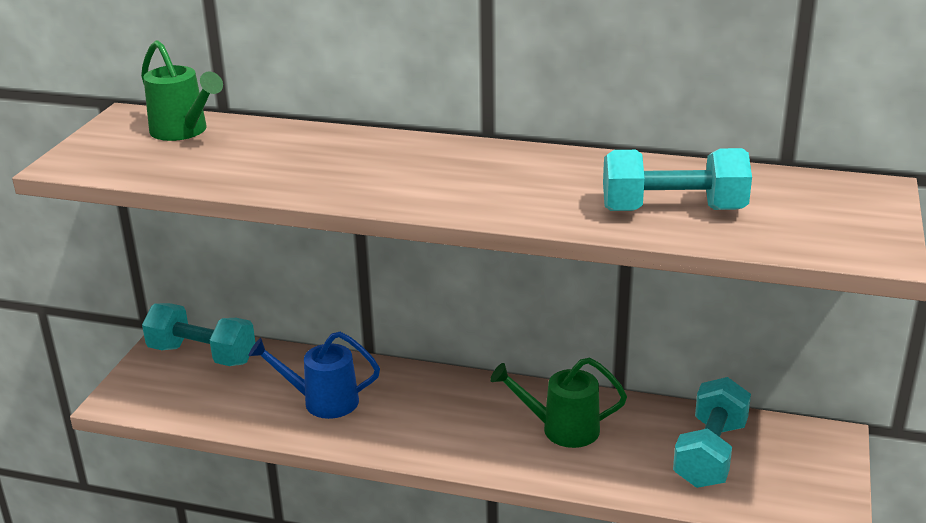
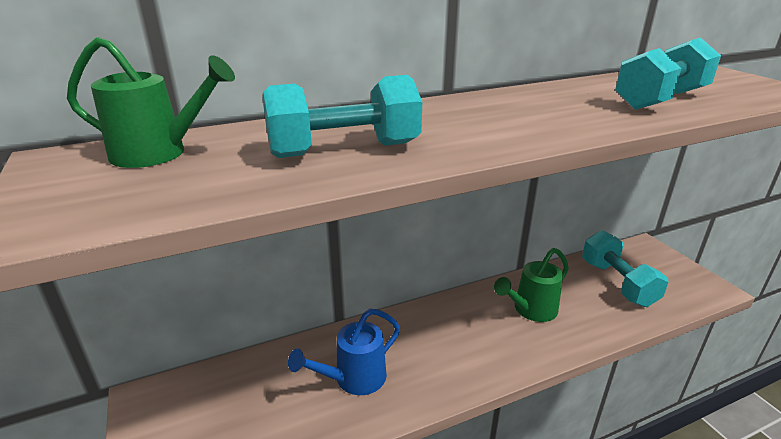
camera: 40 degrees left, 0 degrees up
(202, 355) = (195, 395): turquoise dumbbell -> turquoise dumbbell (344, 150)

